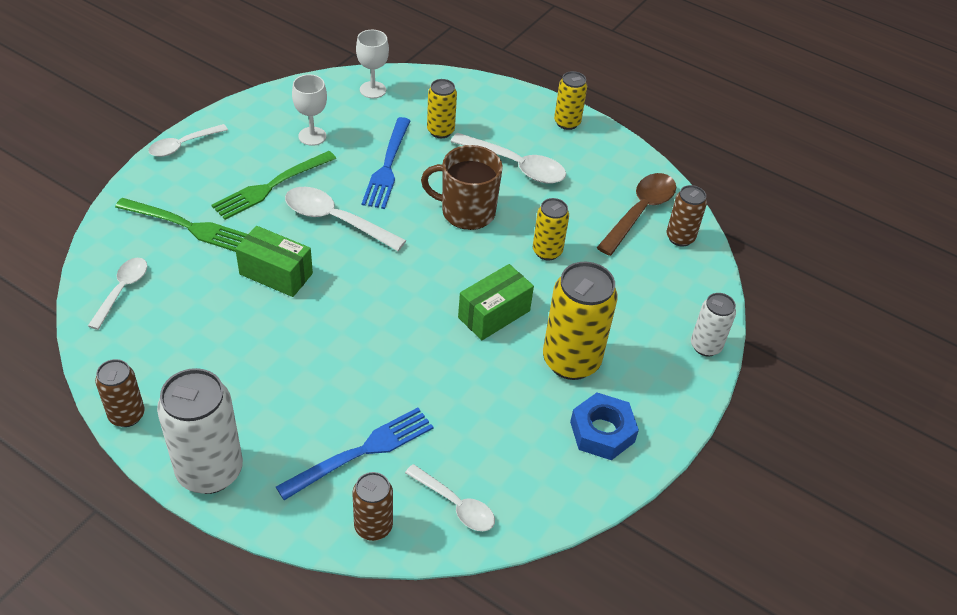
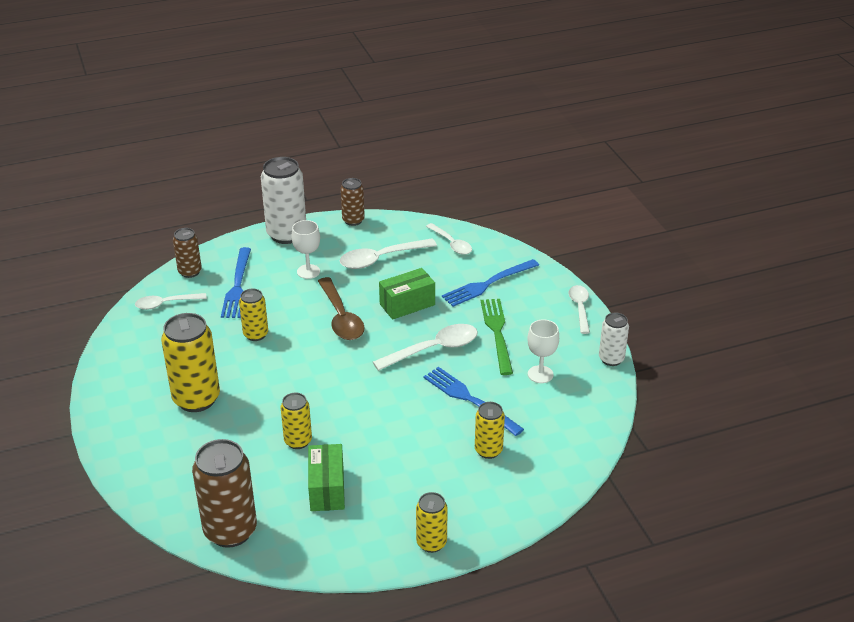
camera: 130 degrees right, 10 degrees down
(188, 226) = (487, 284): green fork -> blue fork
(373, 90) = (578, 434): white goblet -> white goblet (308, 271)
(434, 375) = (255, 334): none -> yellow can
(466, 212) = (380, 418): brown mug -> none
(494, 314) = (272, 383): green box -> green box (327, 489)
(516, 166) = (405, 475): white spoon -> white spoon (381, 259)
(602, 432) = (134, 383): blue nut -> none
(640, 212) = (281, 523): brown spoon -> brown spoon (341, 317)
(680, 238) = (230, 531): brown can -> brown can, size x1.78
(705, 346) = (128, 475): white can -> white can (611, 359)

